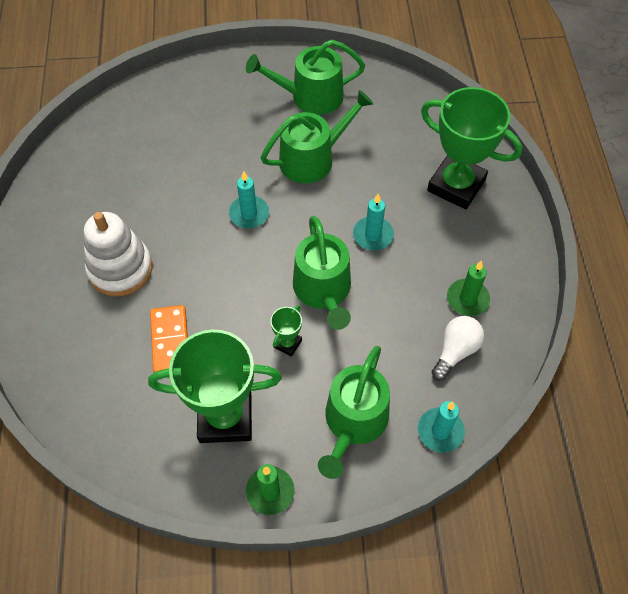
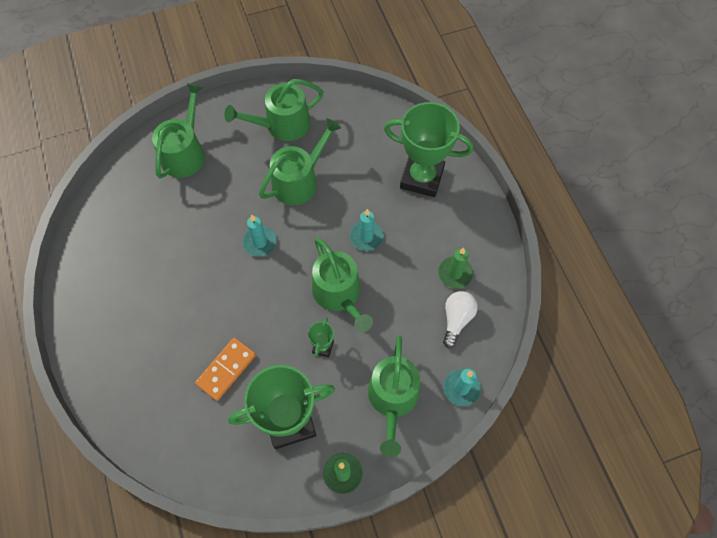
camera: 15 degrees left, 5 degrees up
(120, 269) = (165, 317): white stacking toy -> none
(170, 341) = (226, 369): orange domino -> orange domino turned 60 degrees clockwise
(194, 103) = (185, 153): none -> green watering can

